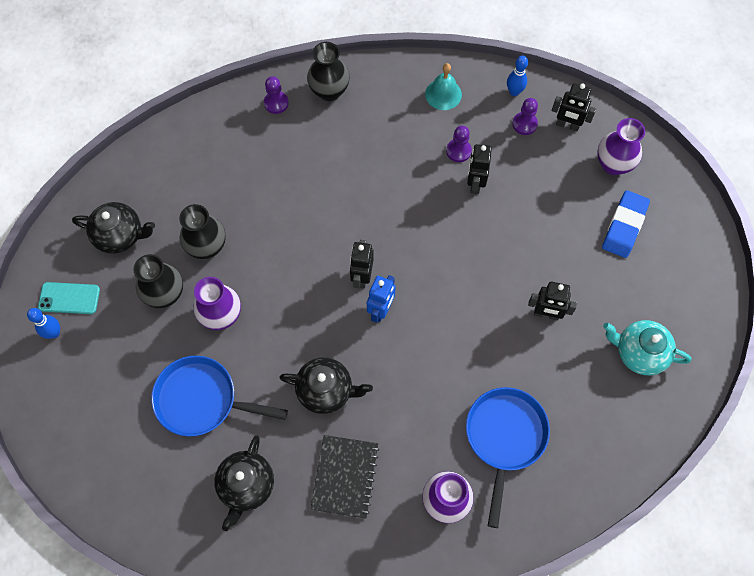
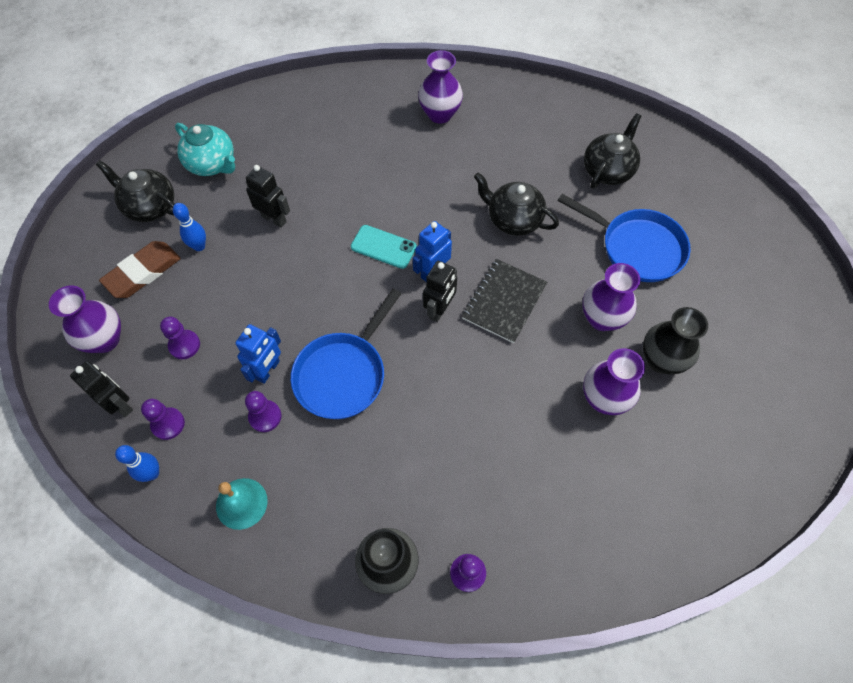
camera: 160 degrees left, 5 degrees down
(54, 333) = (791, 358): blue bowling pin -> blue bowling pin (199, 246)
(69, 298) = (774, 391): turquoise phone -> turquoise phone (383, 247)
(120, 235) = (709, 448): black teapot -> black teapot (150, 207)
(207, 247) = (604, 399): black vase -> purple vase
(344, 476) = (518, 153): black notebook -> black notebook (504, 301)
(475, 183) = (268, 370): black robot -> blue robot
(505, 437) = (368, 140): blue pan -> blue pan (343, 374)
(550, 180) = (184, 345): none -> purple pawn
(624, 226) = (143, 272): blue eraser -> brown eraser

